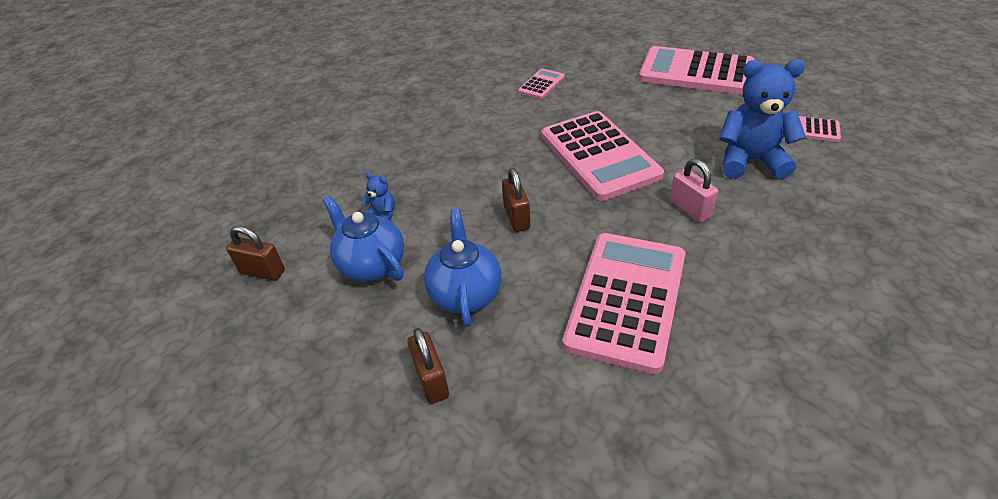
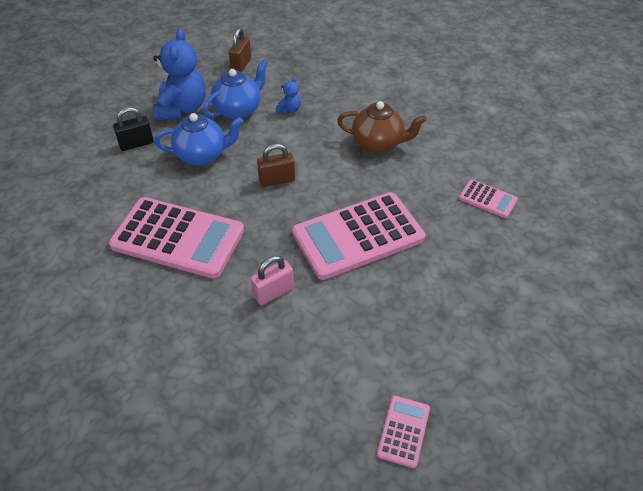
camera: 85 degrees right, 5 degrees up
(431, 380) = (136, 144): brown padlock -> black padlock
(458, 145) = (378, 143): none -> brown teapot
(696, 72) = (531, 342): pink calculator -> none
(750, 161) = (343, 357): blue teddy bear -> blue teddy bear (182, 108)

